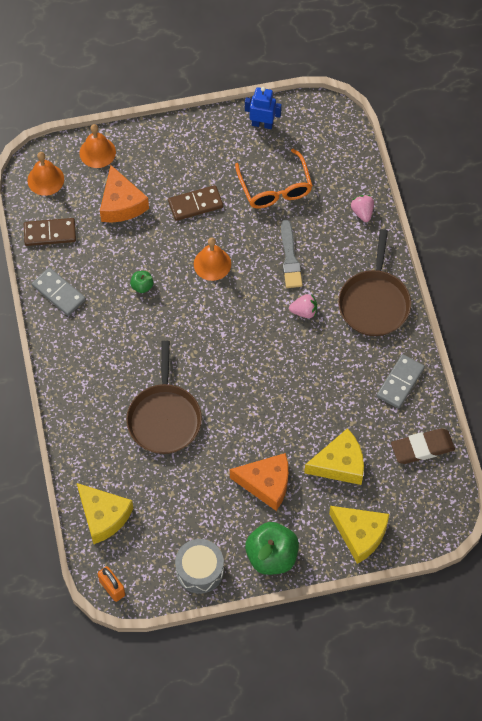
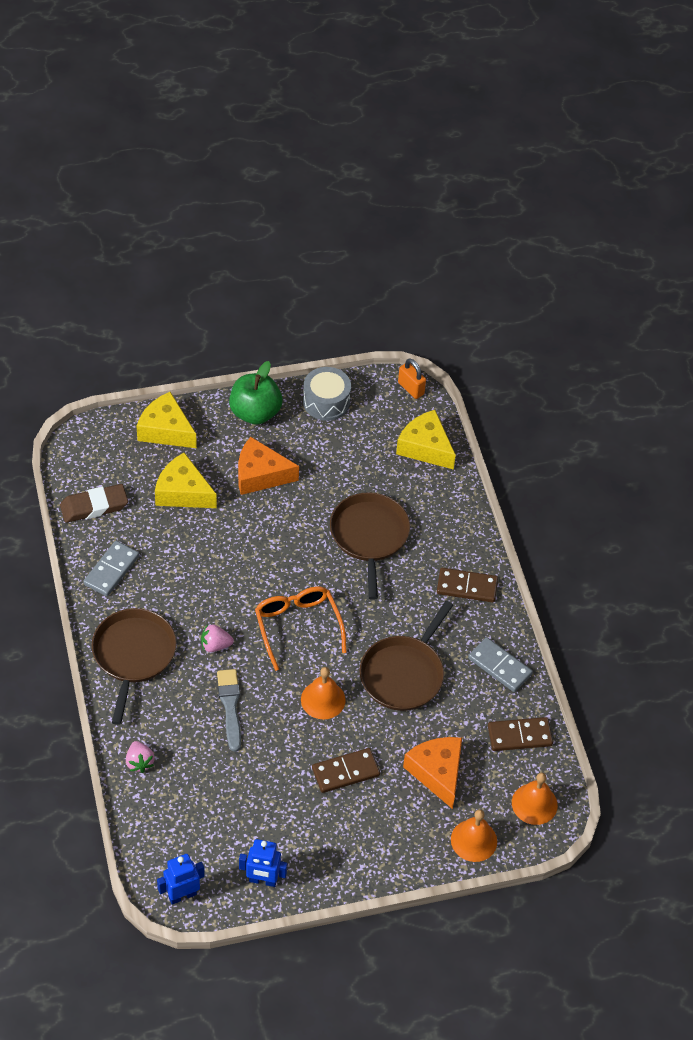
camera: 175 degrees right, 10 degrees down
(79, 367) = (467, 587): none -> brown domino
(142, 286) = (404, 674): green apple -> brown pan
(275, 188) = (247, 793): orange glasses -> orange glasses (297, 626)
(323, 114) = (182, 895): none -> blue robot
(340, 464) = (183, 492): yellow cheese -> yellow cheese turned 45 degrees clockwise

